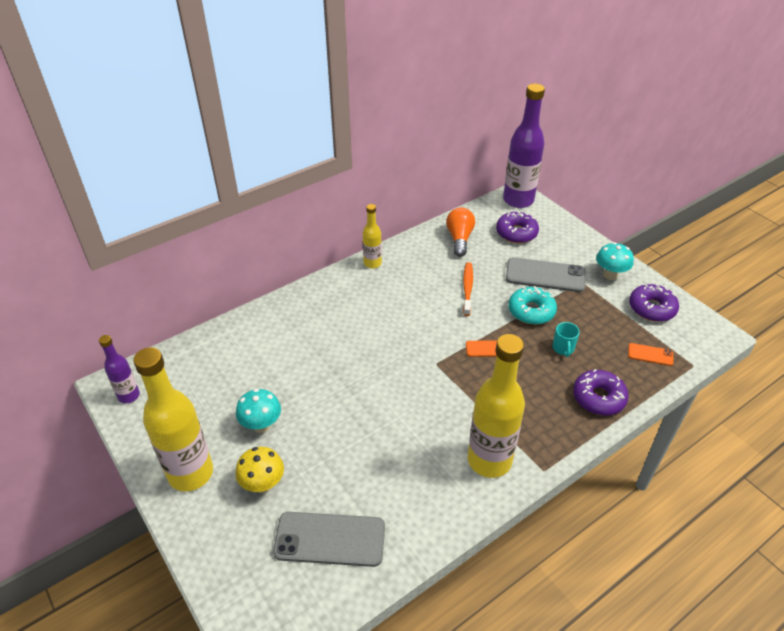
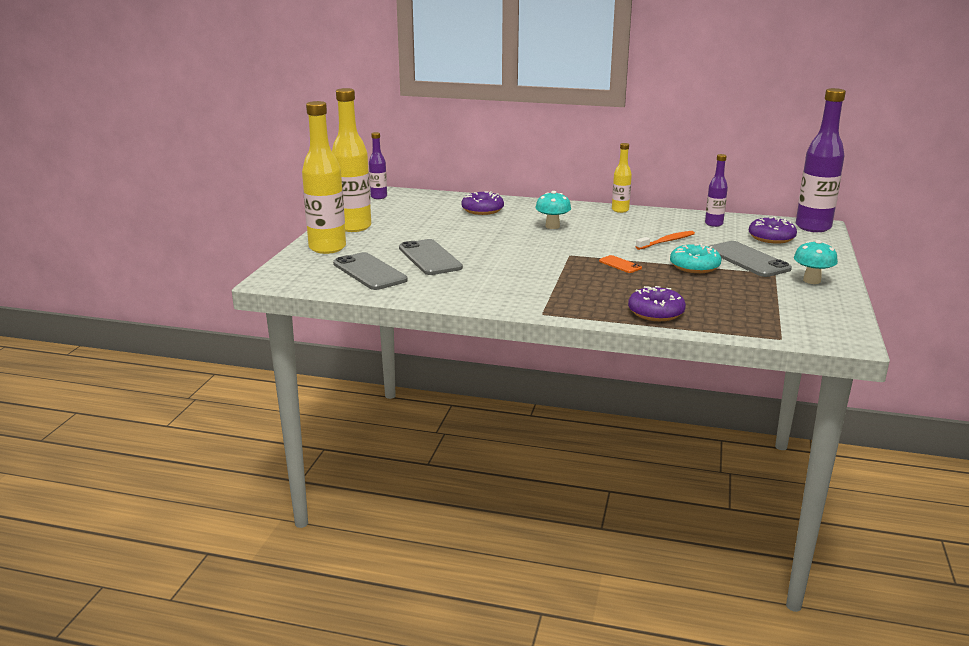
camera: 50 degrees right, 20 degrees down
(261, 425) = (419, 230): turquoise mushroom -> turquoise mushroom (552, 226)
(263, 484) = (377, 244): yellow mushroom -> none
(343, 465) = (430, 258): none -> grey phone
(459, 238) = (713, 224): orange light bulb -> purple bottle
(489, 460) = (516, 295): yellow bottle -> yellow bottle (327, 248)
(563, 348) = (680, 287): turquoise mug -> none
(650, 354) = (751, 319): orange phone -> none
(651, 308) = (811, 306): purple donut -> purple donut (482, 210)

